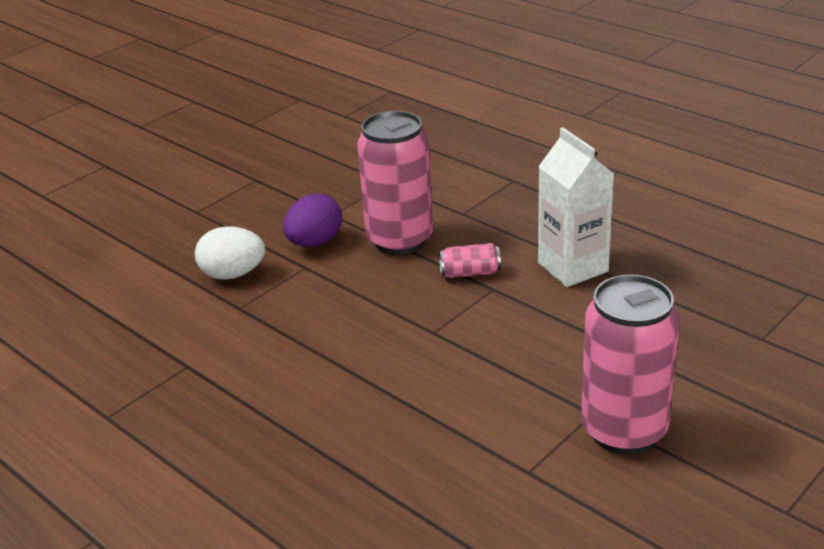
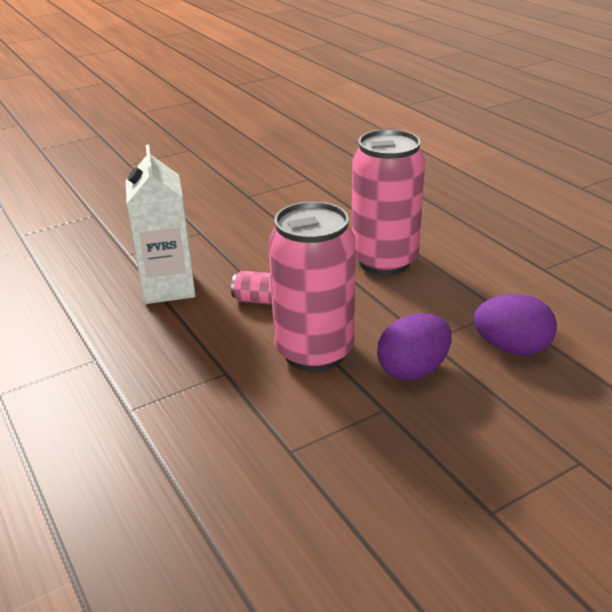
camera: 165 degrees left, 0 degrees up
(233, 274) = (511, 348): white egg -> purple egg
(624, 430) = (237, 186): pink can -> pink can (384, 261)

